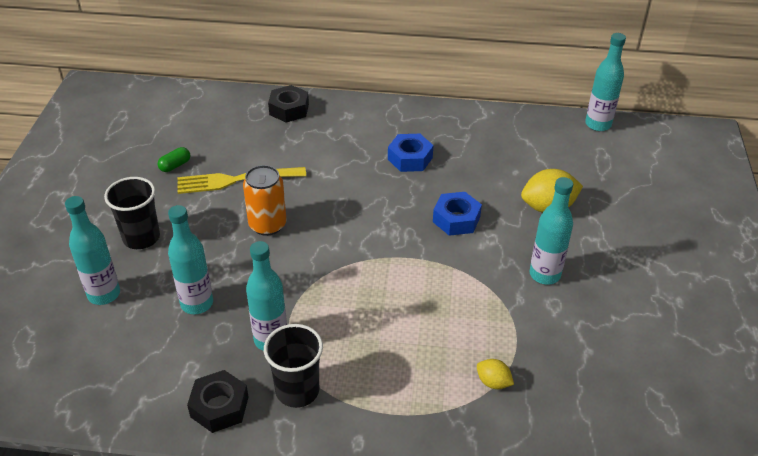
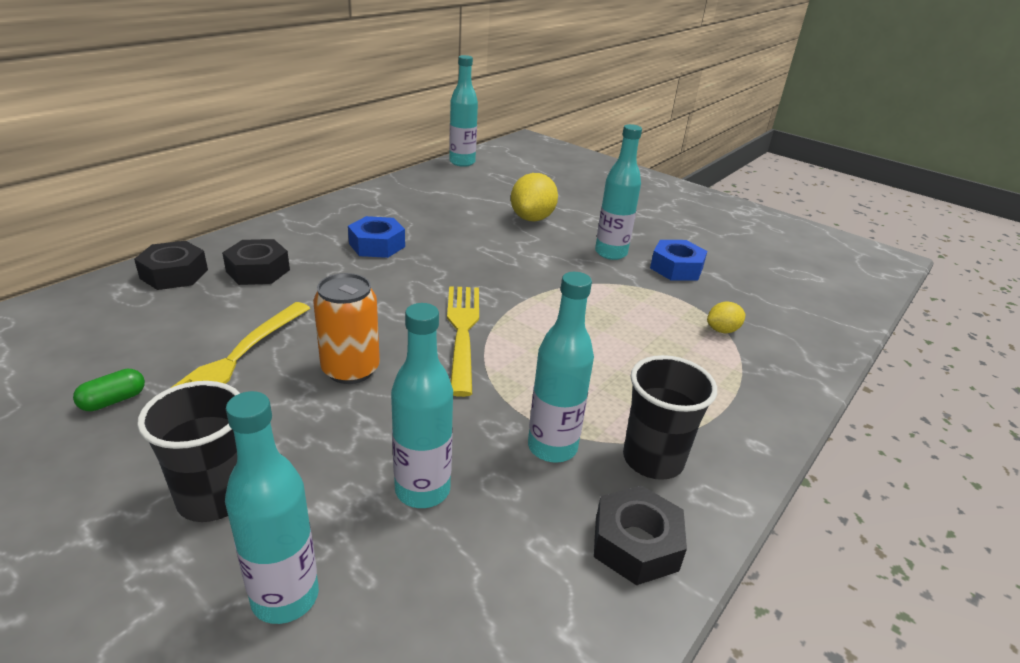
camera: 60 degrees left, 10 degrees down
(175, 165) = (113, 400): green capsule -> green capsule turned 60 degrees clockwise
(325, 133) = (258, 270): none -> black nut
(348, 249) = (462, 332): none -> yellow fork
(456, 219) = (494, 260): blue nut -> blue nut (676, 268)

